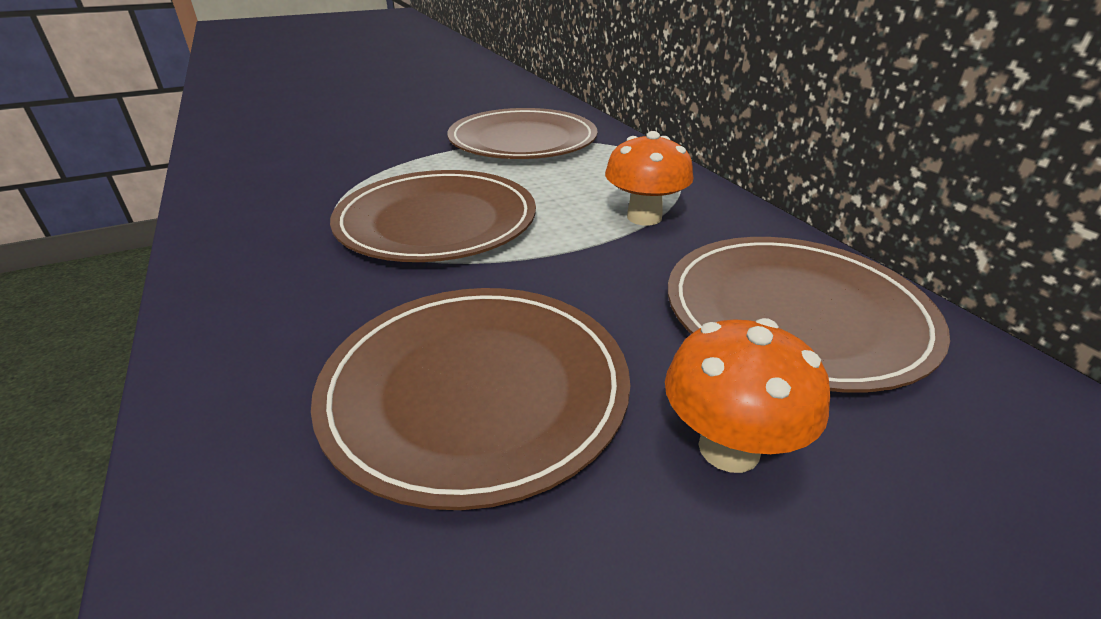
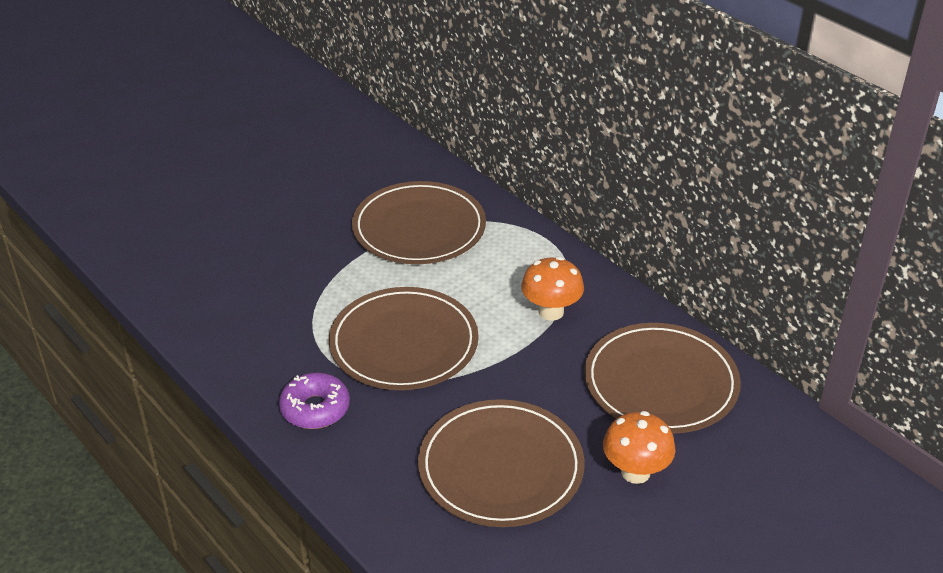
camera: 15 degrees left, 5 degrees up
(267, 268) = (315, 409): none -> purple donut

